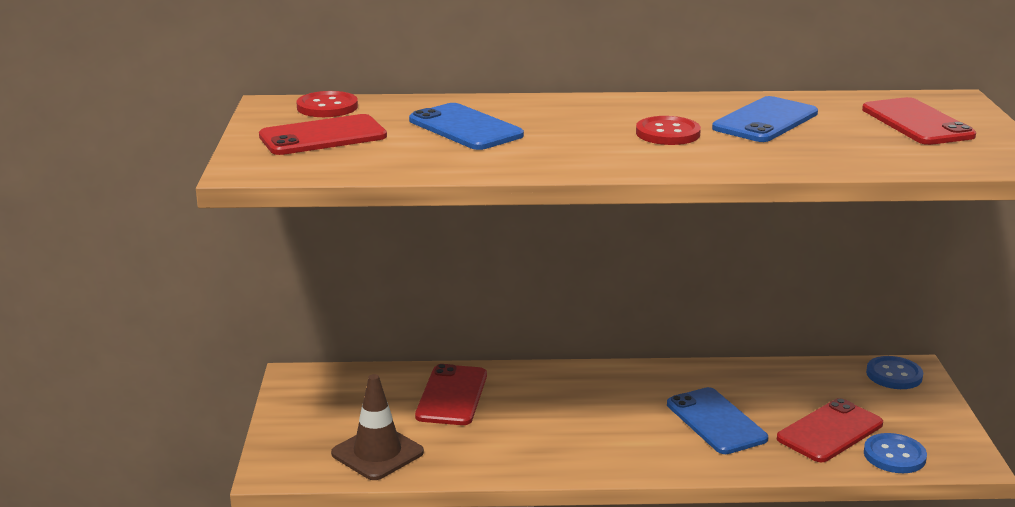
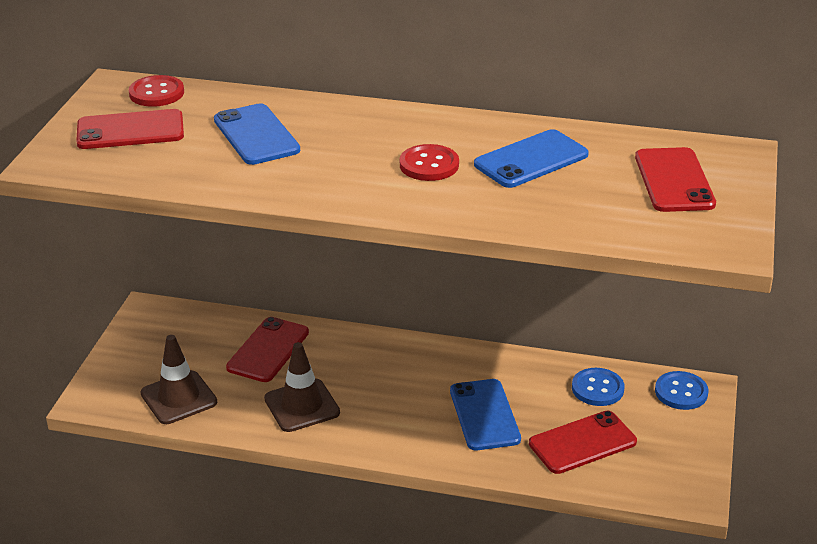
camera: 15 degrees right, 10 degrees up
(519, 441) = (302, 406): none -> brown traffic cone
(894, 455) = (627, 478): blue button -> blue button (597, 389)

